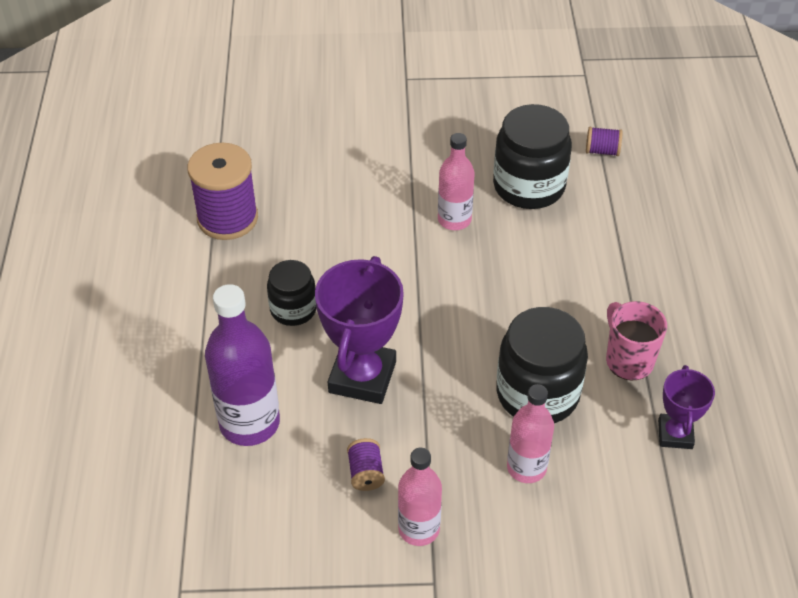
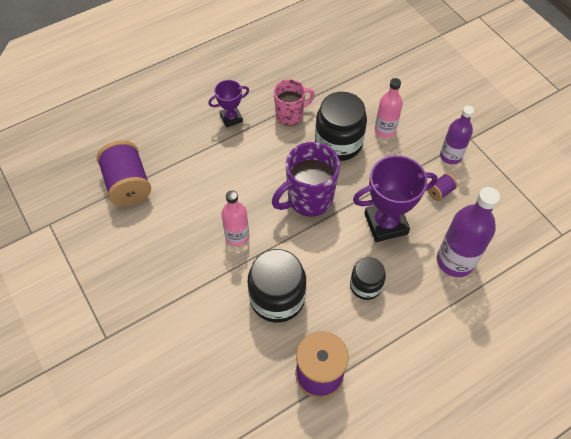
camera: 120 degrees left, 10 degrees up
(419, 529) = (450, 156): pink bottle -> purple bottle
(461, 312) = (308, 199): none -> purple mug
(529, 186) = (183, 210): black jar -> black jar (277, 298)
(602, 151) = (128, 185): purple spool -> purple spool, size x2.18
(628, 360) = (290, 115): pink mug -> pink mug turned 150 degrees counterclockwise
(675, 434) = (323, 83): purple trophy -> purple trophy (231, 118)

